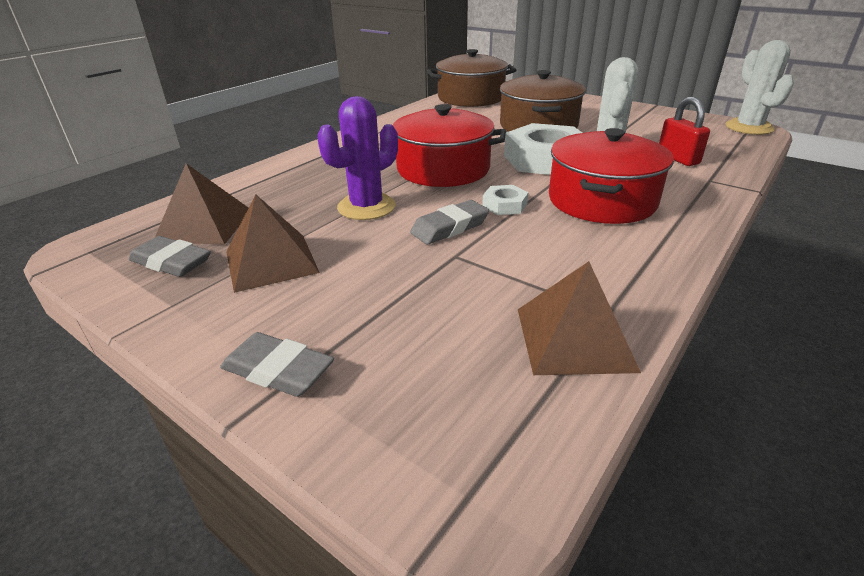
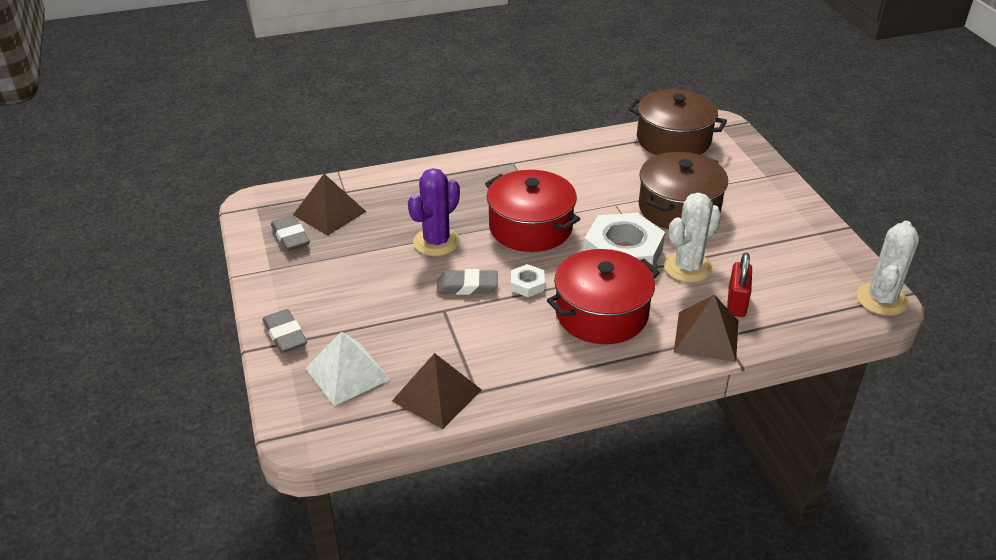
camera: 35 degrees right, 5 degrees up
(271, 261) = (340, 262): brown pyramid -> brown pyramid (706, 336)
(366, 207) = (436, 242): purple cactus -> purple cactus turned 45 degrees counterclockwise
(431, 373) = (347, 373): none -> white pyramid

